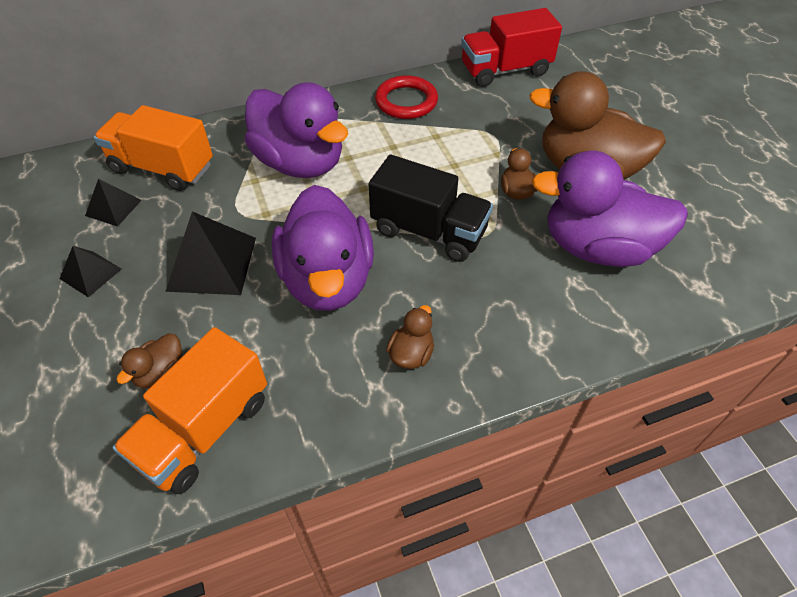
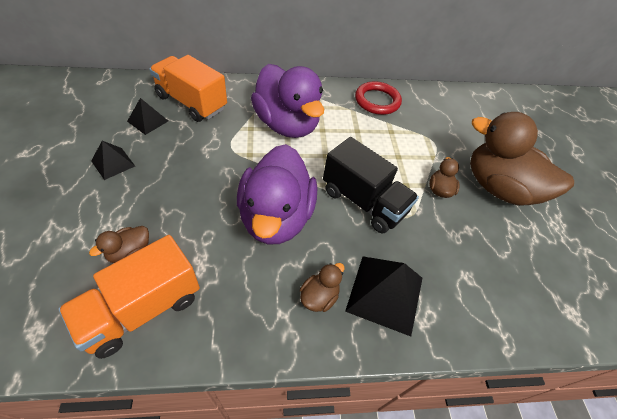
camera: 10 degrees right, 0 degrees up
(212, 263) = (198, 180): black pyramid -> black pyramid (385, 293)
(505, 70) = (456, 97): red truck -> none
(597, 247) = (492, 253): purple duck -> none

